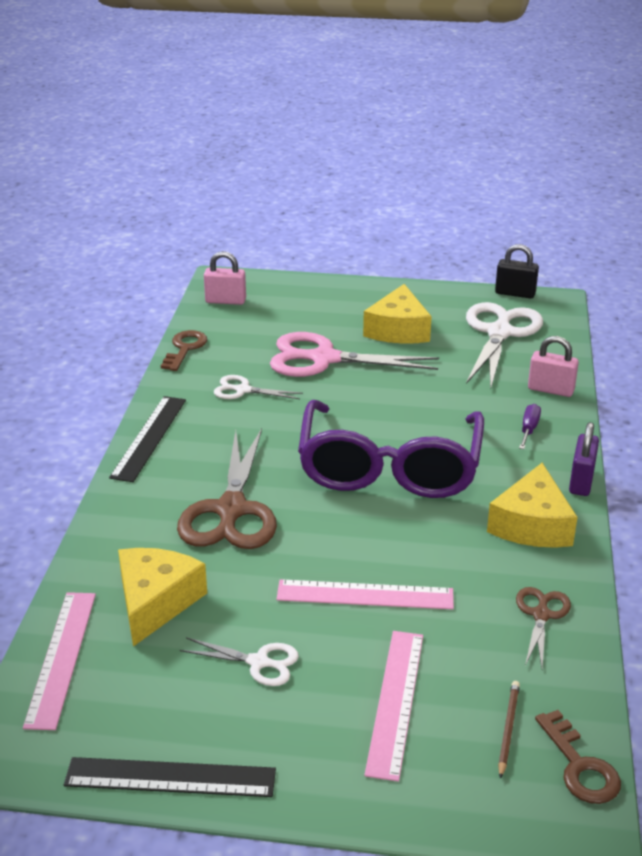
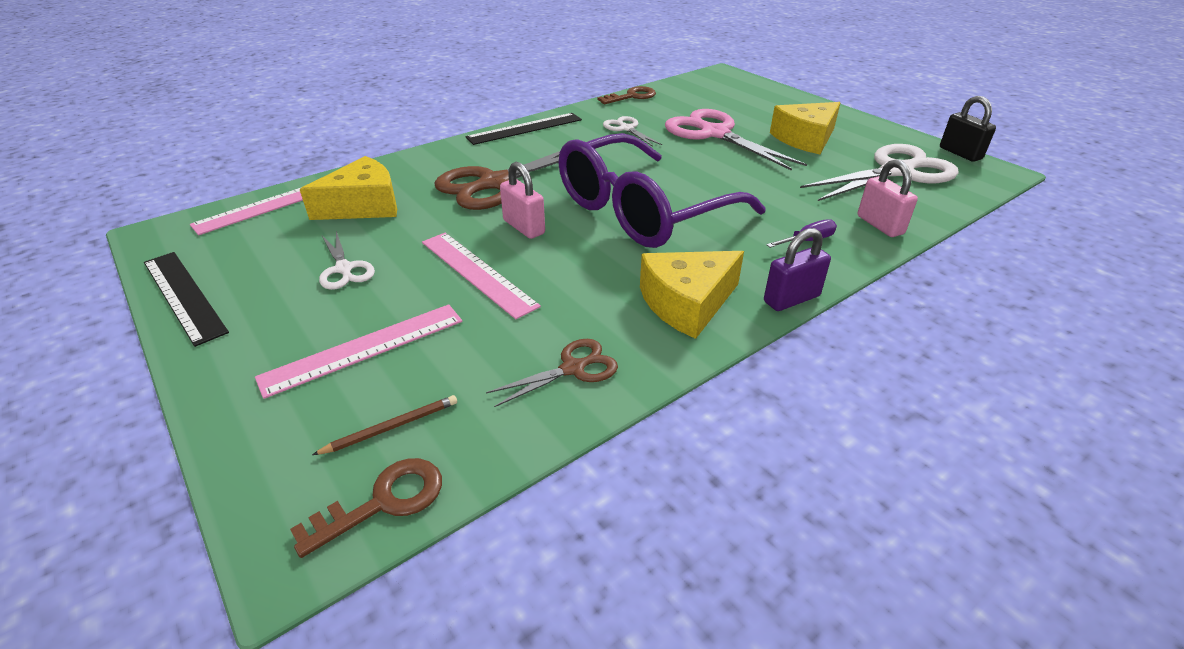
camera: 45 degrees right, 5 degrees up
(225, 301) = (704, 83): pink padlock -> pink padlock (524, 227)
(579, 766) = (383, 502): brown key -> brown key turned 150 degrees counterclockwise

